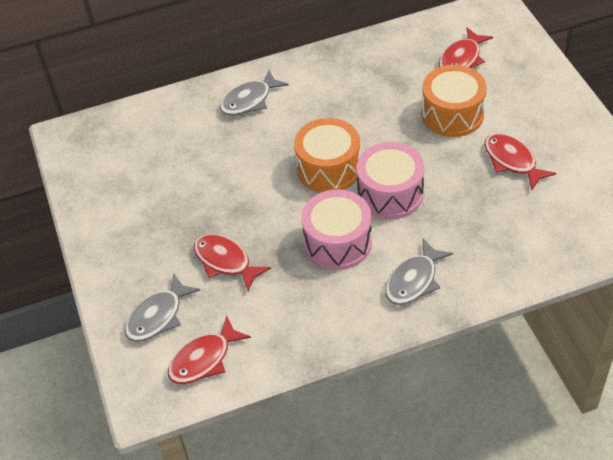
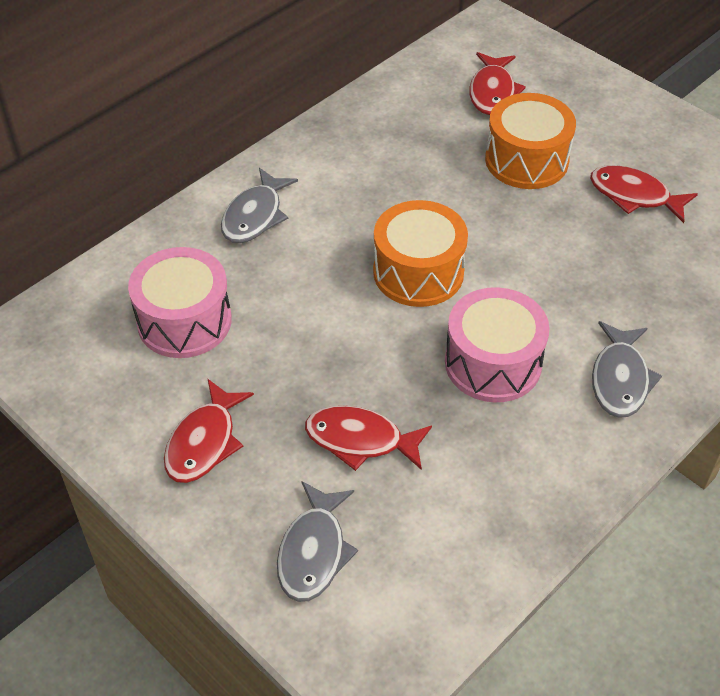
camera: 30 degrees left, 0 degrees up
(204, 359) = (418, 587): red fish -> red fish (204, 442)
(390, 193) = (517, 279): pink drum -> pink drum (184, 321)

